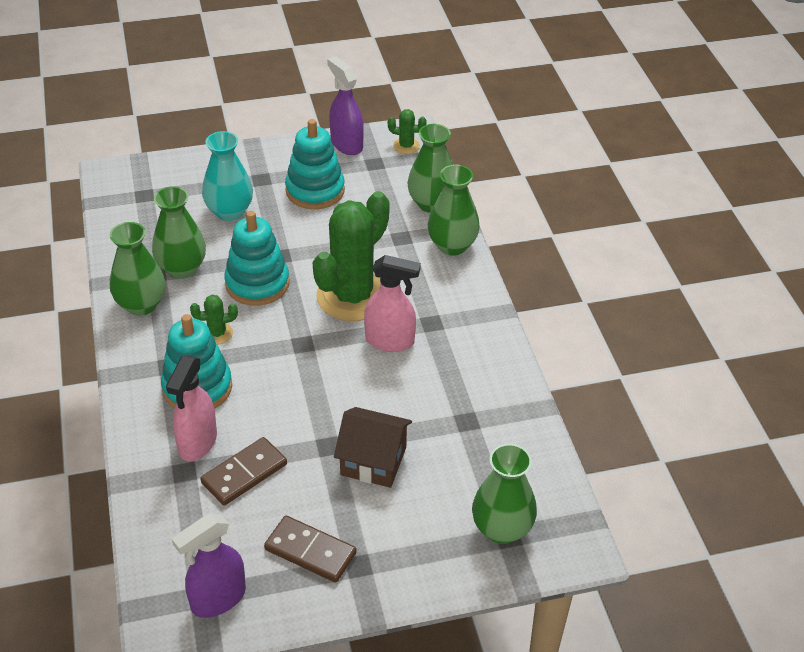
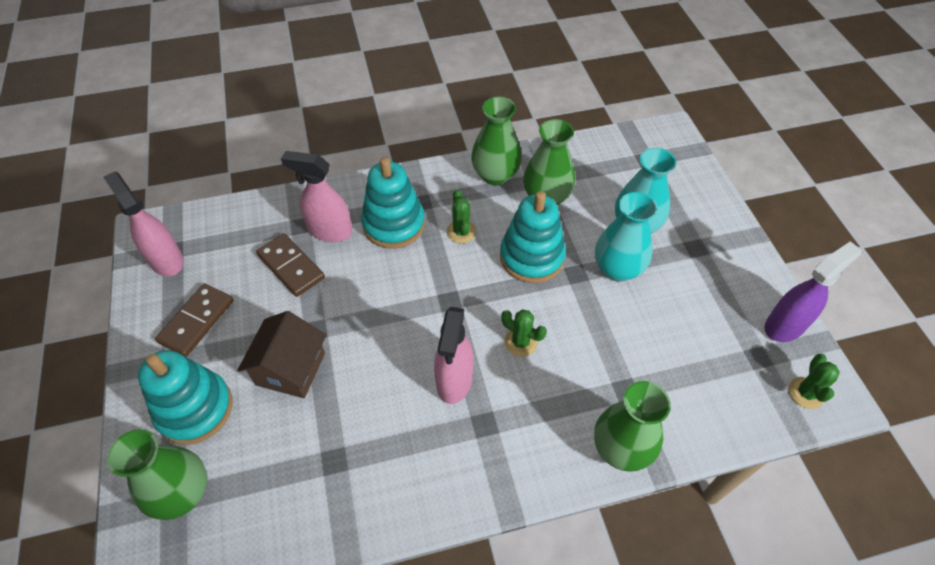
camera: 90 degrees right, 10 degrees up
(218, 599) = (166, 260): purple spray bottle -> pink spray bottle
(279, 229) = (617, 269): none -> turquoise vase
(315, 191) = (689, 298): turquoise stacking toy -> turquoise stacking toy (195, 409)
(352, 296) = (520, 342): green cactus -> green cactus, size x0.42
(431, 204) = (697, 424): green vase -> none

